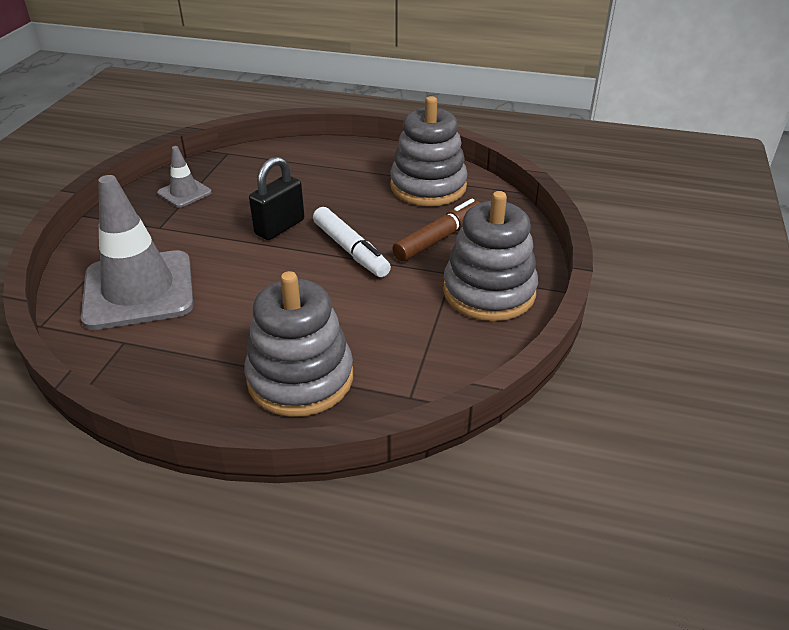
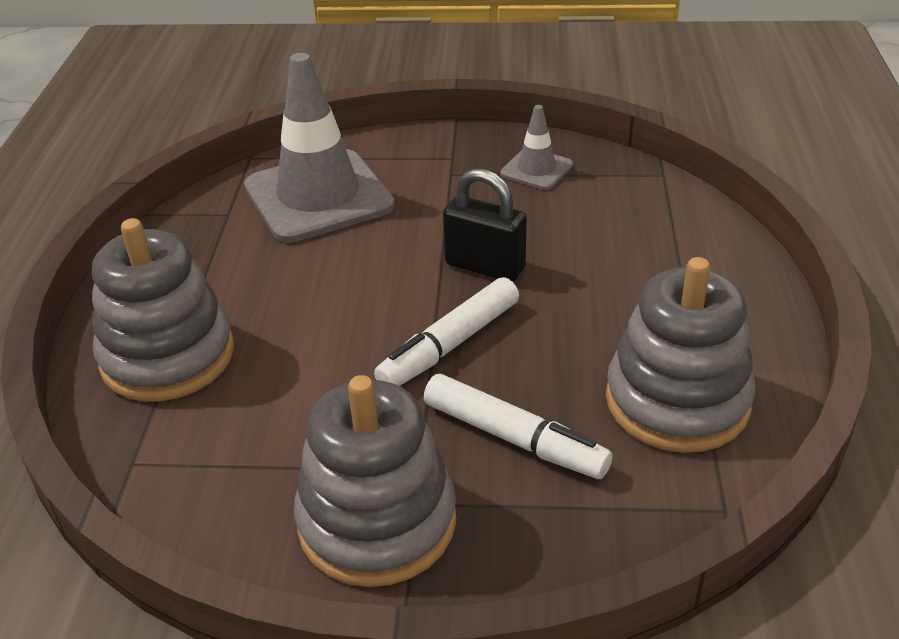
camera: 80 degrees right, 0 degrees up
(438, 238) = (514, 438): brown marker -> white marker

